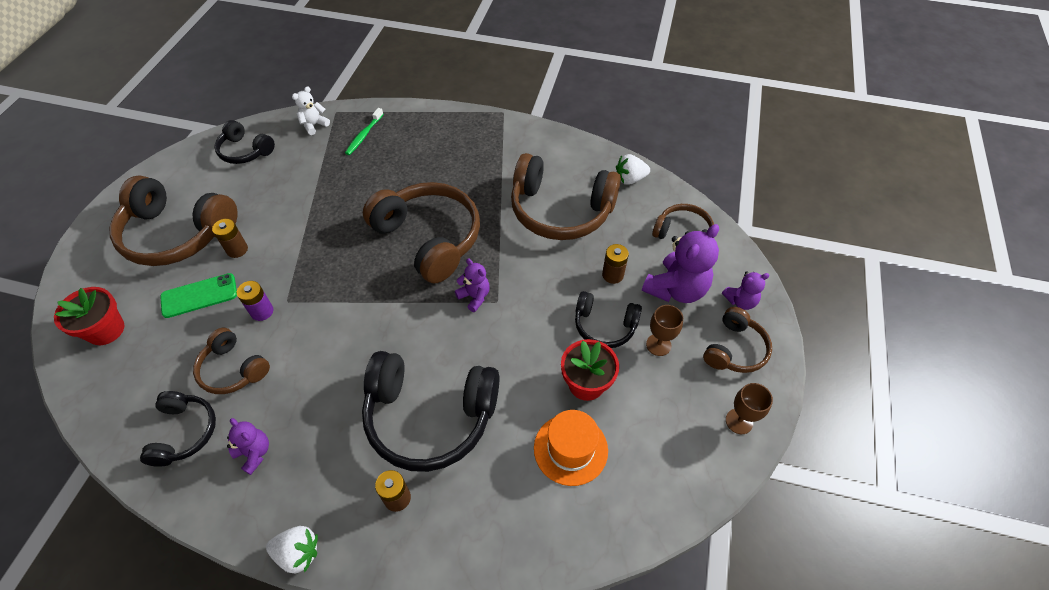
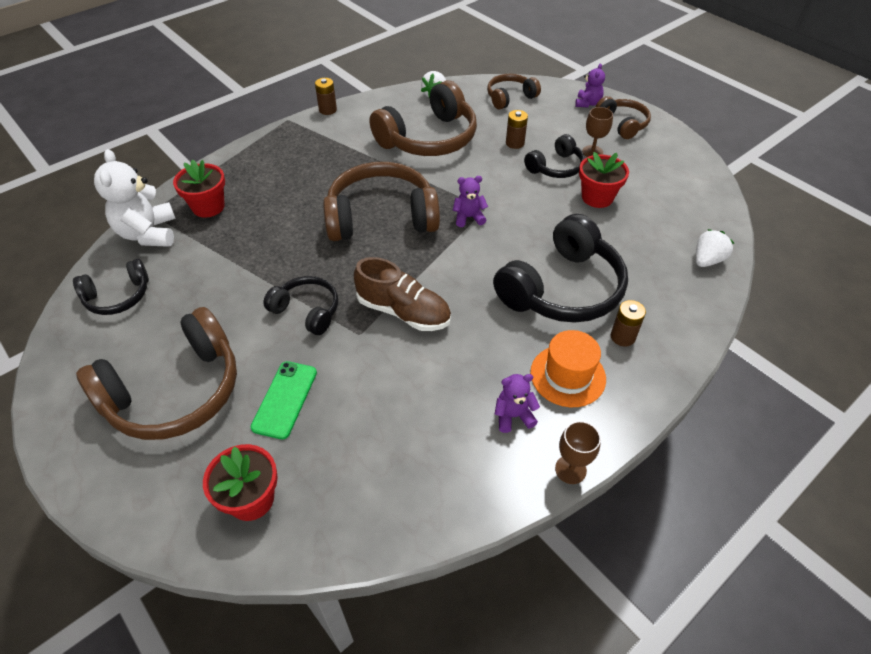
camera: 55 degrees left, 5 degrees down
(184, 432) = (449, 464): black headphones -> black headphones (307, 311)
(233, 369) = (405, 401): brown headphones -> none
(237, 249) = (254, 349): brown battery -> brown battery (328, 110)
(262, 311) = (354, 356): purple battery -> none
(298, 553) = (633, 418): white strawberry -> white strawberry (707, 260)
(314, 125) = (148, 234): white teddy bear -> white teddy bear, size x1.85
(327, 315) = (403, 312): none -> brown shoe
(364, 135) = (208, 207): green toothbrush -> red flower pot
(570, 449) = (644, 228): orange hat -> orange hat (567, 375)
(676, 289) = (553, 123): purple teddy bear -> none
(739, 421) = (676, 148): brown goblet -> brown goblet (570, 469)

